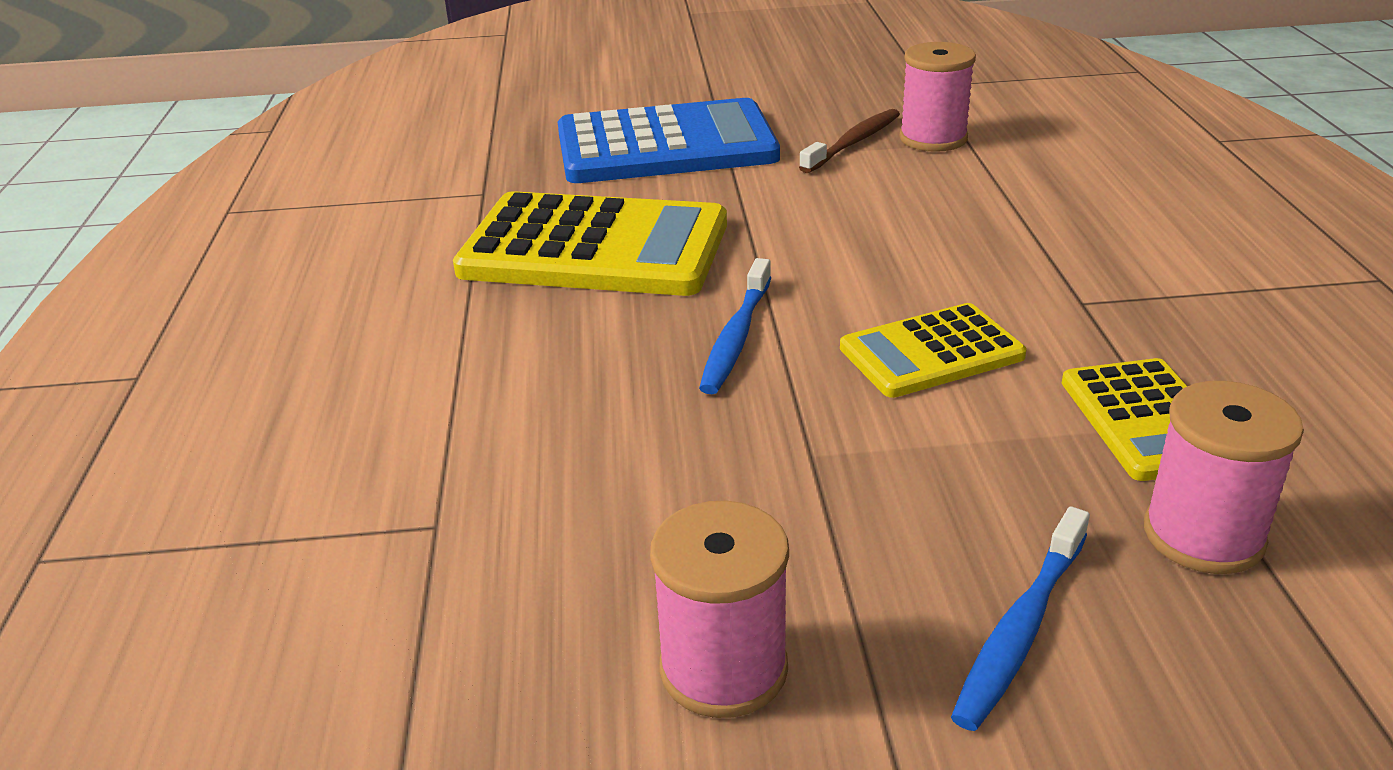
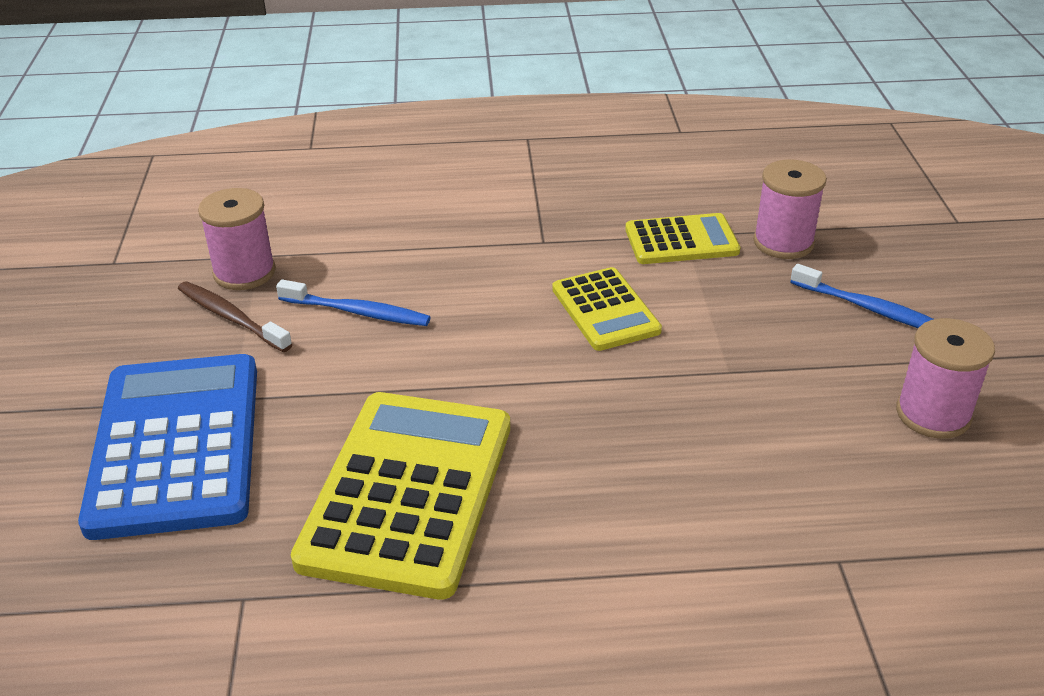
camera: 90 degrees left, 5 degrees up
(736, 337) = (580, 401): blue toothbrush -> blue toothbrush (357, 312)

